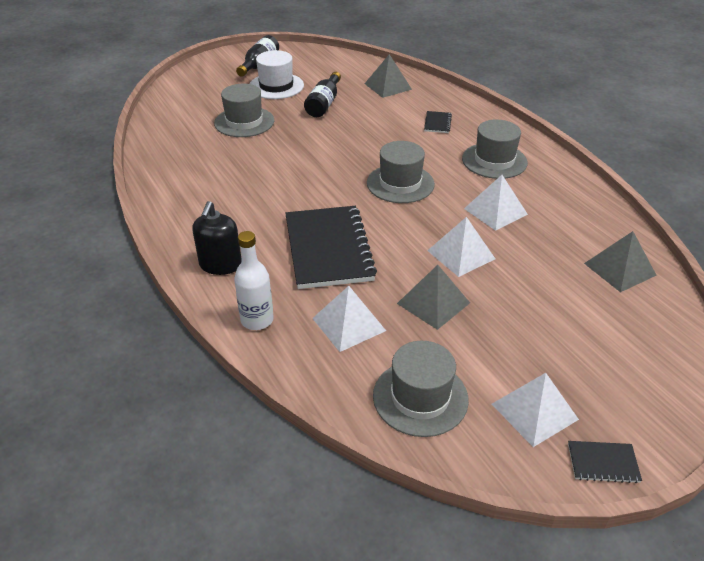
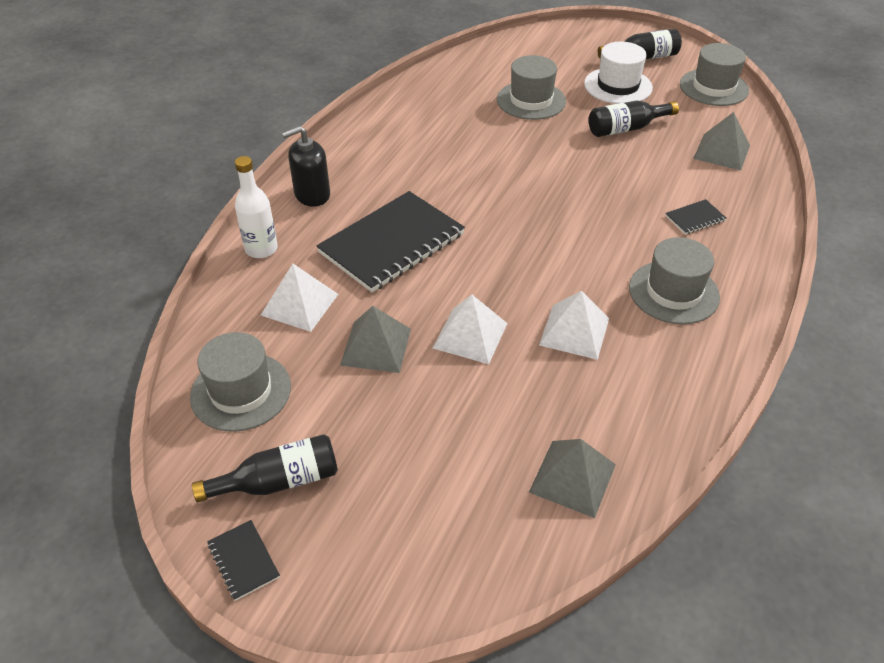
camera: 55 degrees right, 5 degrees up
(400, 183) = (545, 242): grey hat -> grey hat (713, 87)
(534, 411) = (279, 481): white pyramid -> black bottle

